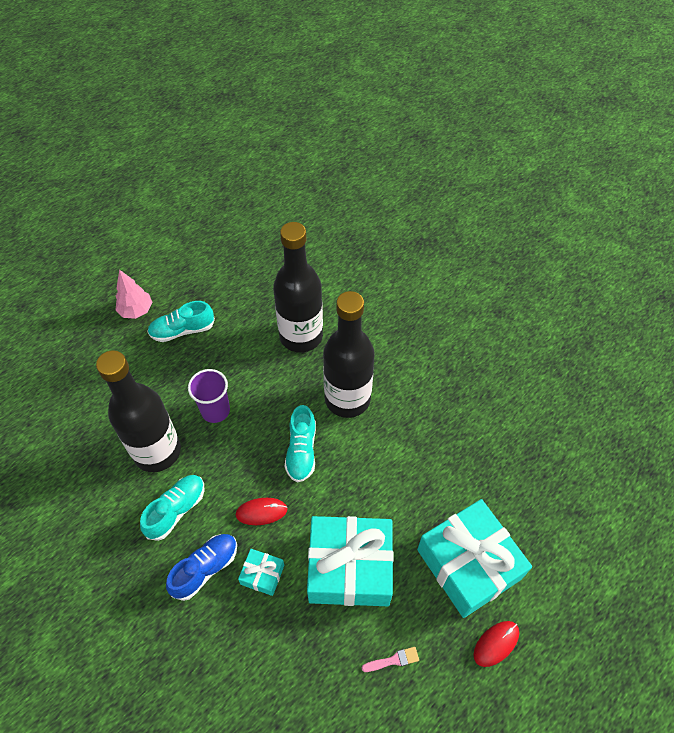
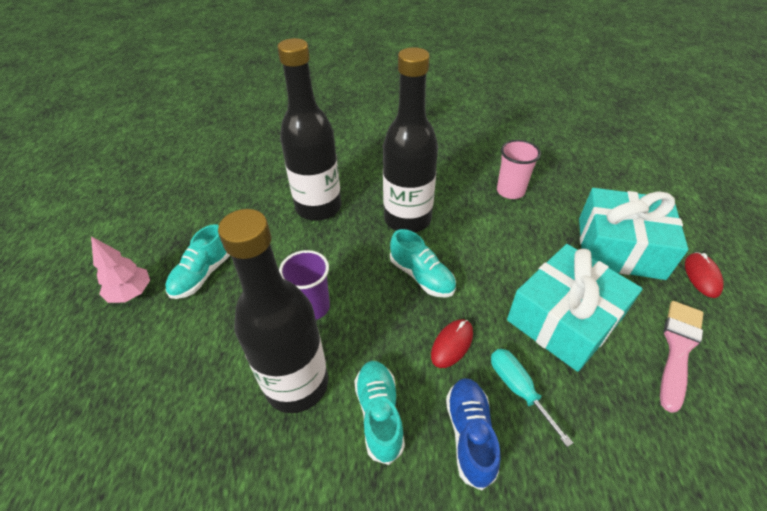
camera: 45 degrees left, 10 degrees down
(262, 574) = (518, 389): turquoise gift -> turquoise screwdriver
(393, 660) = (678, 349): pink brush -> pink brush, size x2.07
(455, 443) = (510, 191): none -> pink cup

